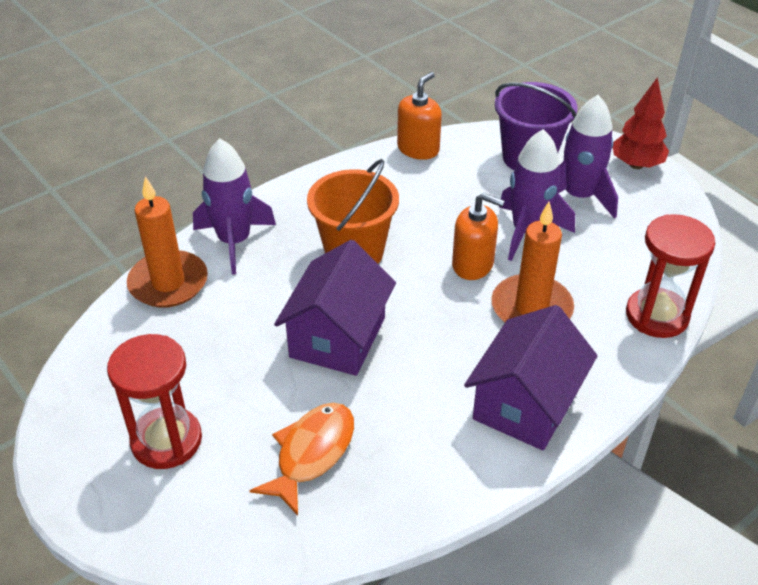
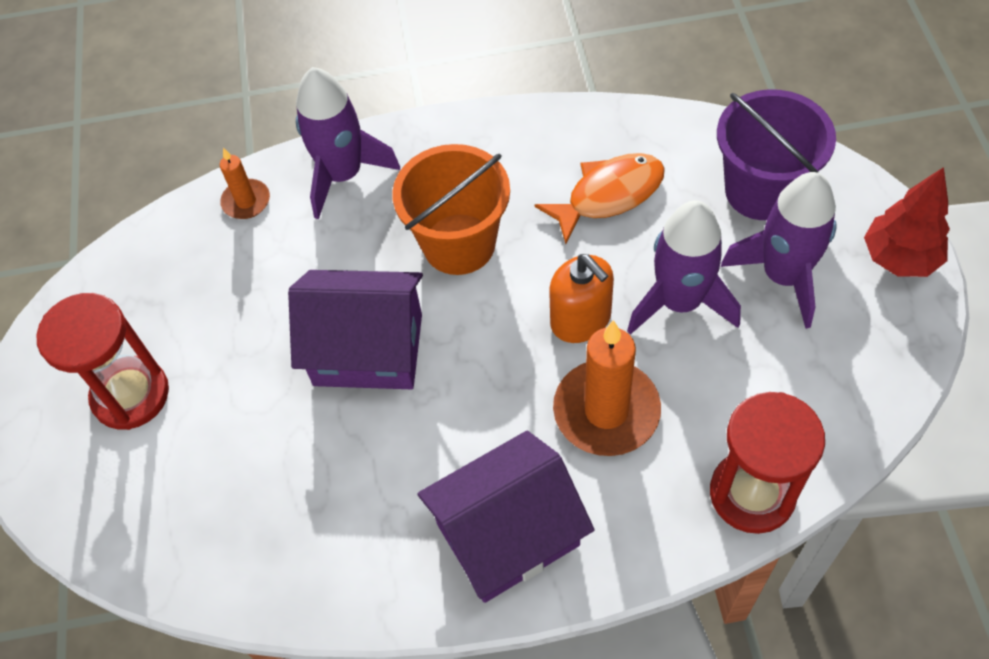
camera: 35 degrees right, 15 degrees up
(168, 283) = (246, 201): orange candle -> orange candle, size x0.53
(311, 454) = (251, 480): orange fish -> orange fish (609, 195)
(337, 337) = (368, 349): purple house -> purple house turned 45 degrees clockwise
(418, 149) = (632, 124): orange soap dispenser -> none

